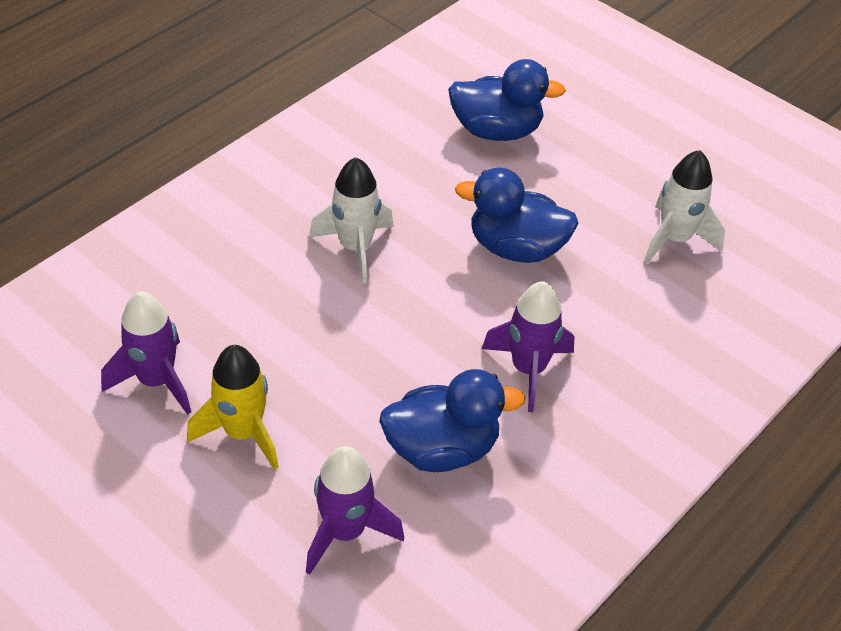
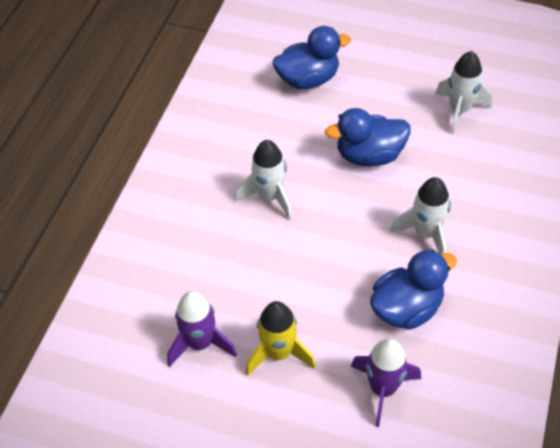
camera: 20 degrees left, 5 degrees up
(528, 369) = (425, 233): purple rocket -> white rocket

